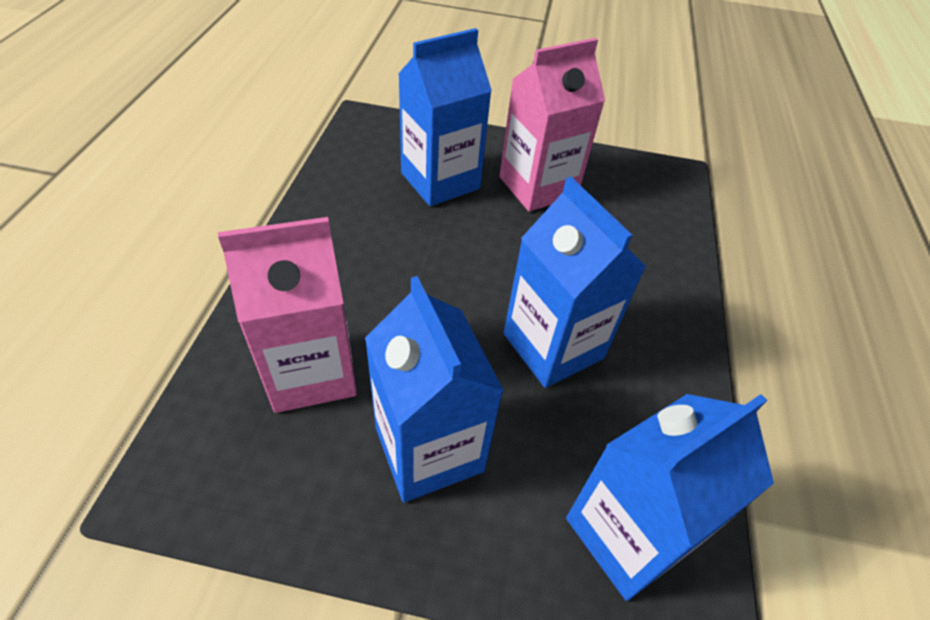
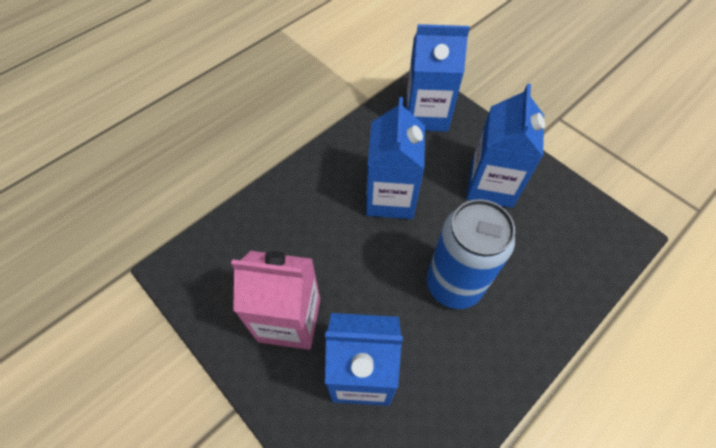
camera: 140 degrees left, 10 degrees up
(311, 371) = (536, 256): pink carton -> none
(402, 286) = (453, 285): none -> blue can

